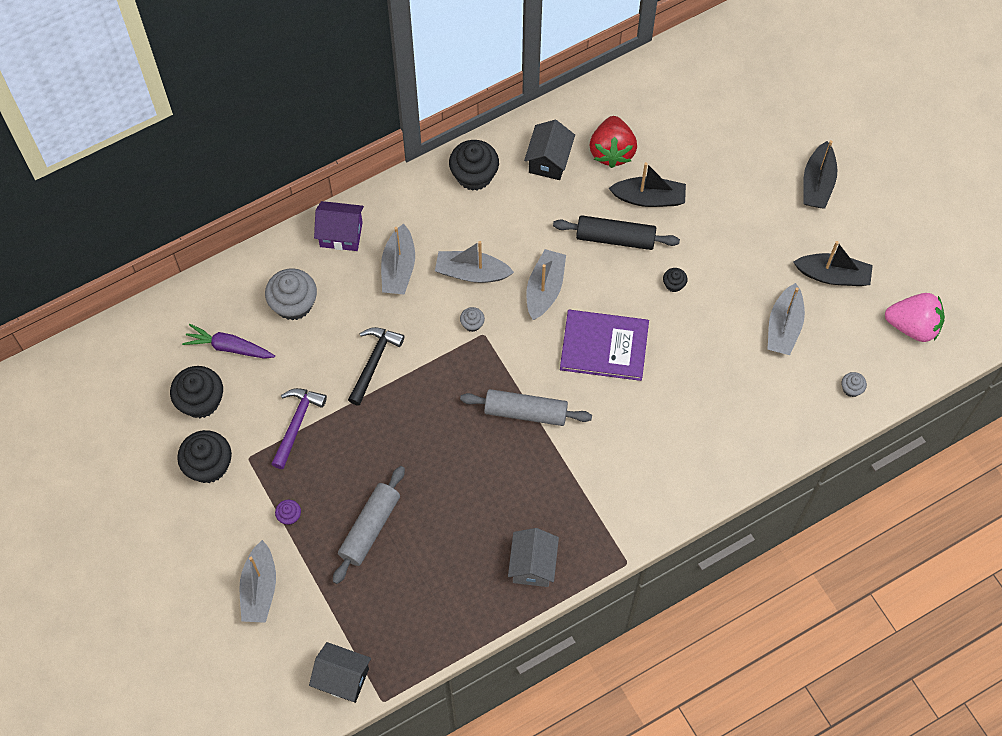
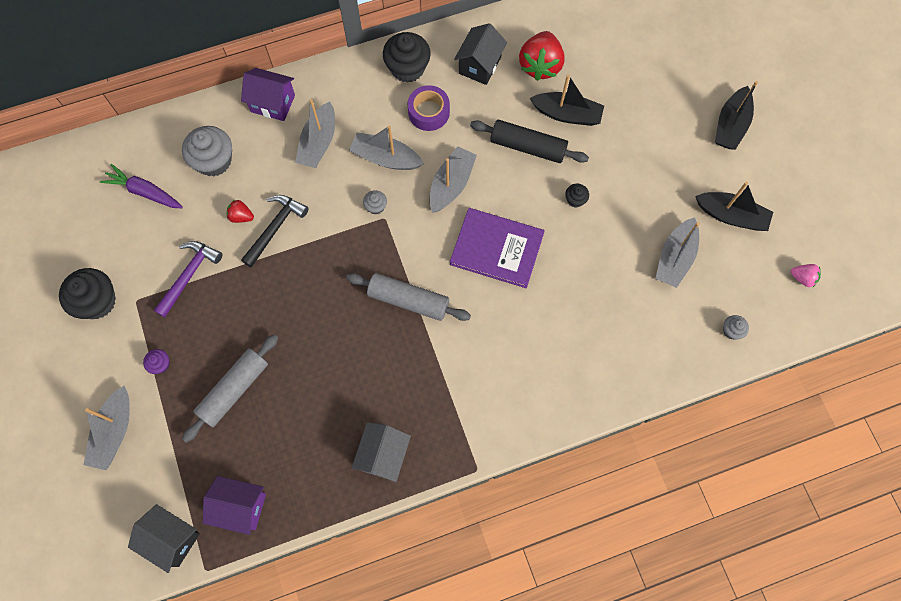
camera: 10 degrees right, 5 degrees up
(201, 401) = (106, 238): black cupcake -> none
(336, 356) = (241, 216): none -> red strawberry
(403, 637) = (240, 507): none -> purple house
(506, 218) = (429, 112): none -> purple tape
(913, 326) = (802, 278): pink strawberry -> pink strawberry, size x0.48

